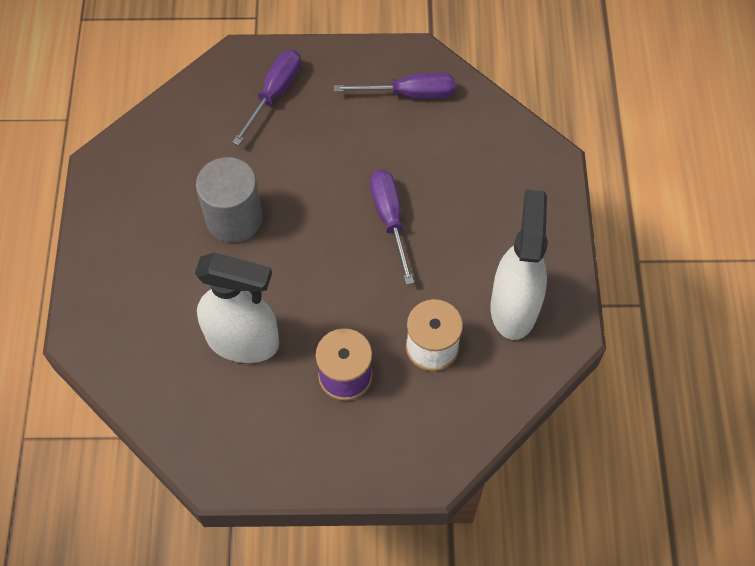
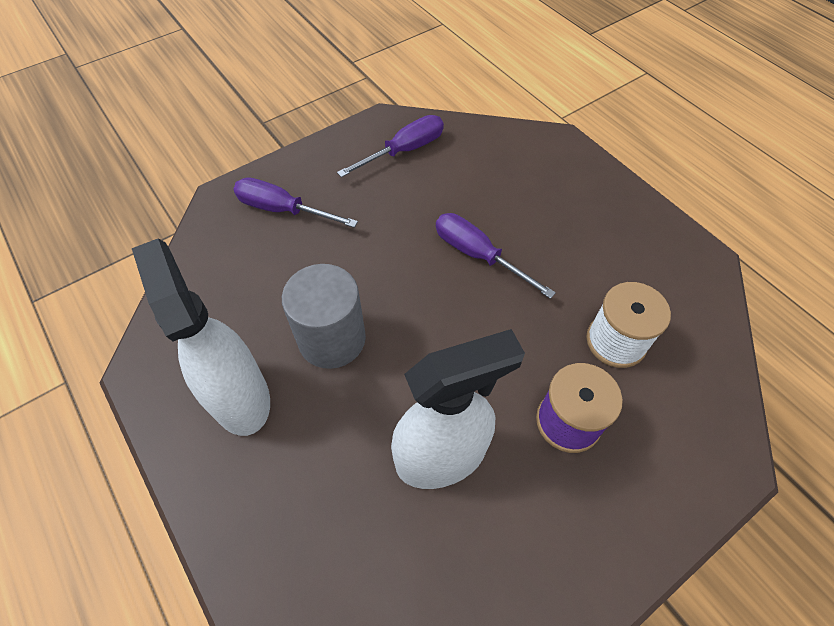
camera: 35 degrees left, 5 degrees down
(274, 94) = (283, 210): purple screwdriver -> purple screwdriver turned 60 degrees counterclockwise
(514, 307) = (645, 265): white spray bottle -> white spray bottle (239, 396)

